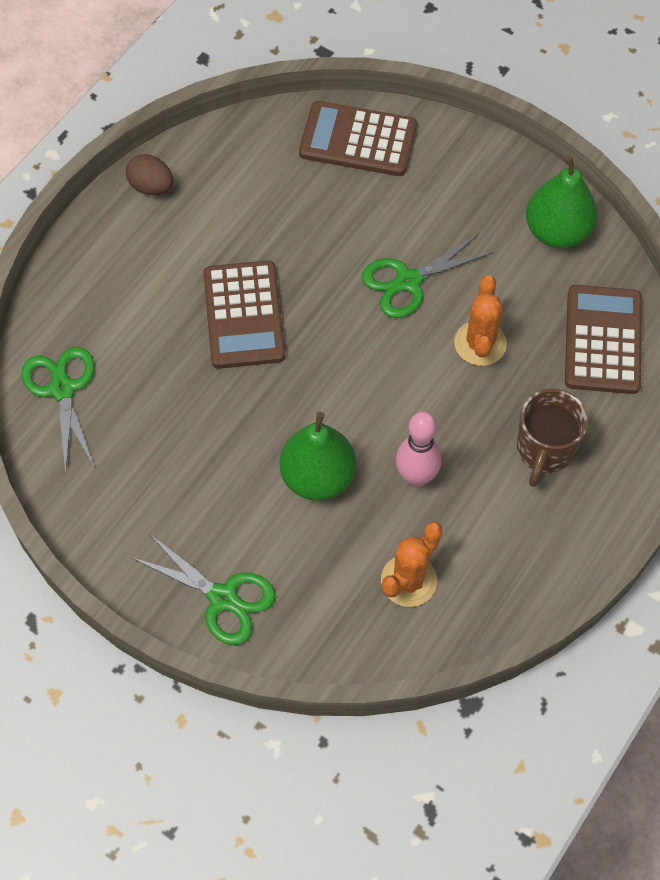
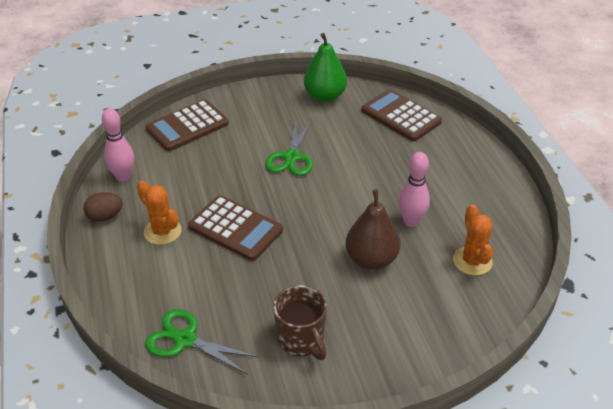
camera: 50 degrees left, 20 degrees down
(221, 151) = (123, 177): none -> pink bowling pin
(223, 598) = (410, 349): green scissors -> none
(318, 477) = (371, 259): green pear -> brown pear
(480, 343) = (357, 154): orange cactus -> orange cactus (162, 231)
(544, 450) = (442, 168): brown mug -> brown mug (301, 339)

